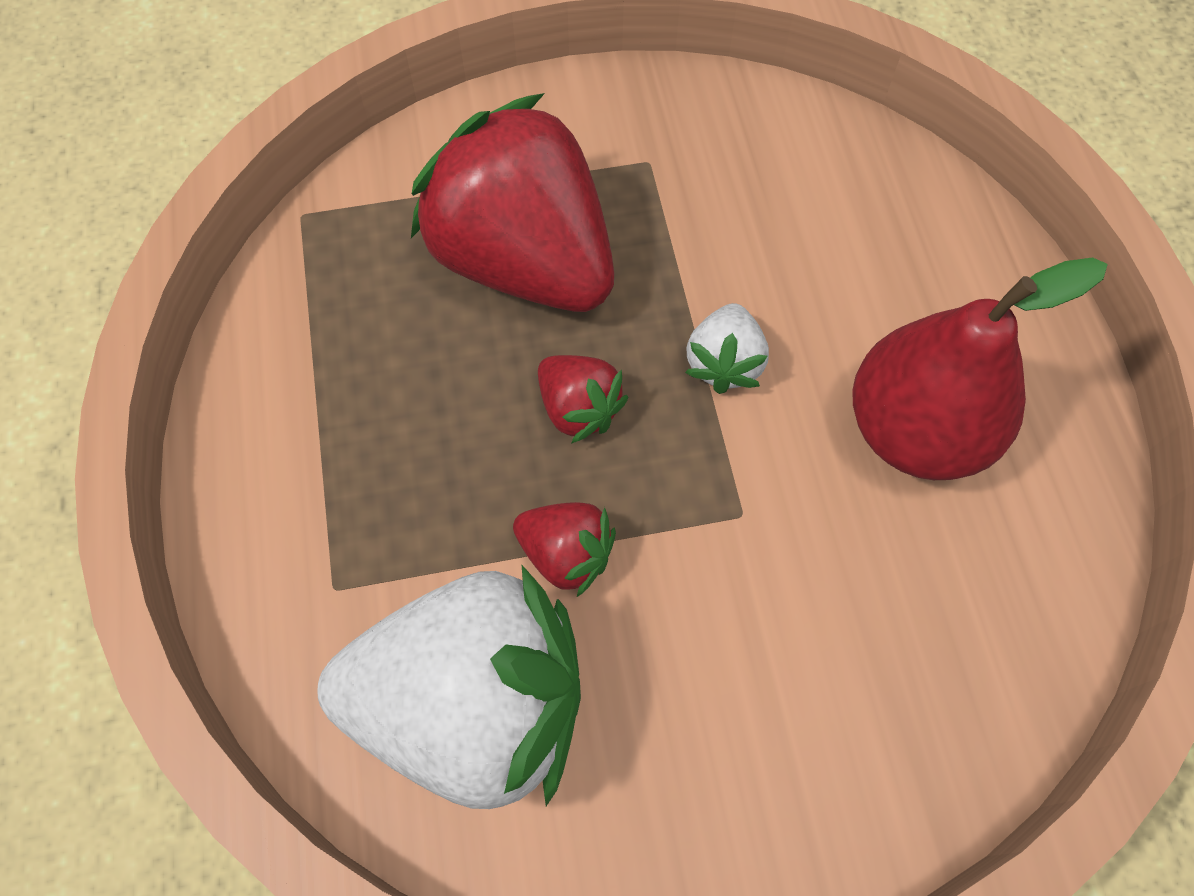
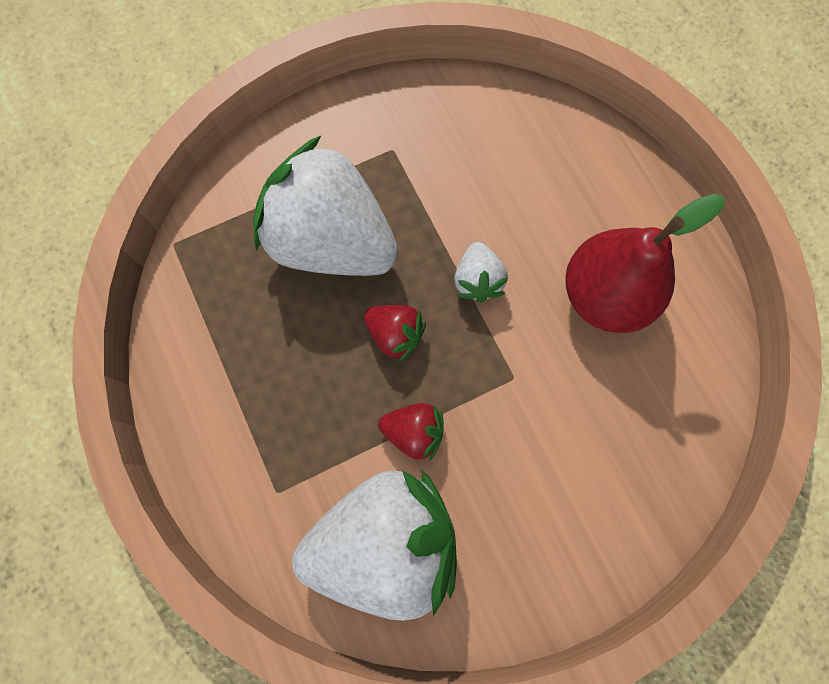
camera: 15 degrees left, 10 degrees up
(523, 260) = (331, 241): red strawberry -> white strawberry

